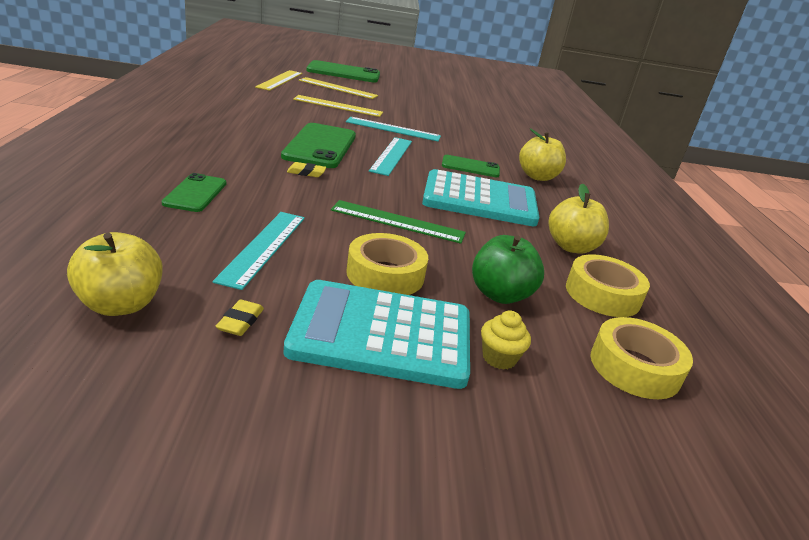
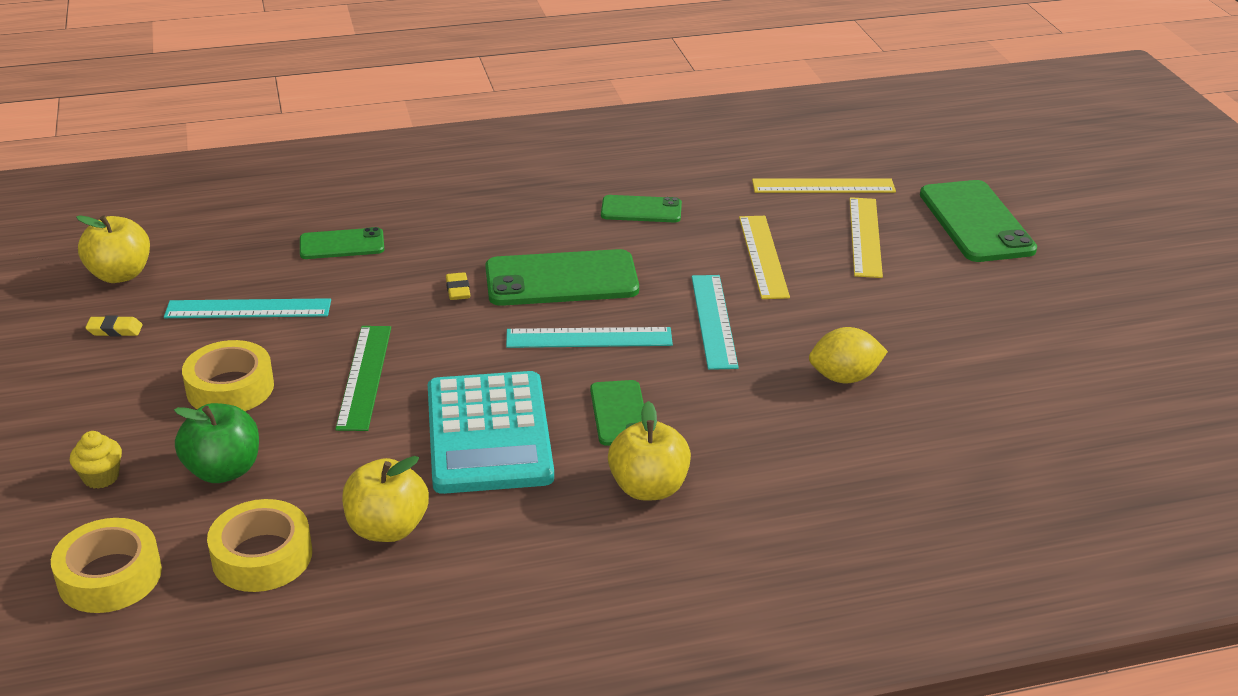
camera: 80 degrees right, 5 degrees up
(258, 112) = (641, 210): none -> green phone
(382, 334) = (119, 403): turquoise calculator -> none
(457, 123) = (844, 377): none -> yellow lemon

